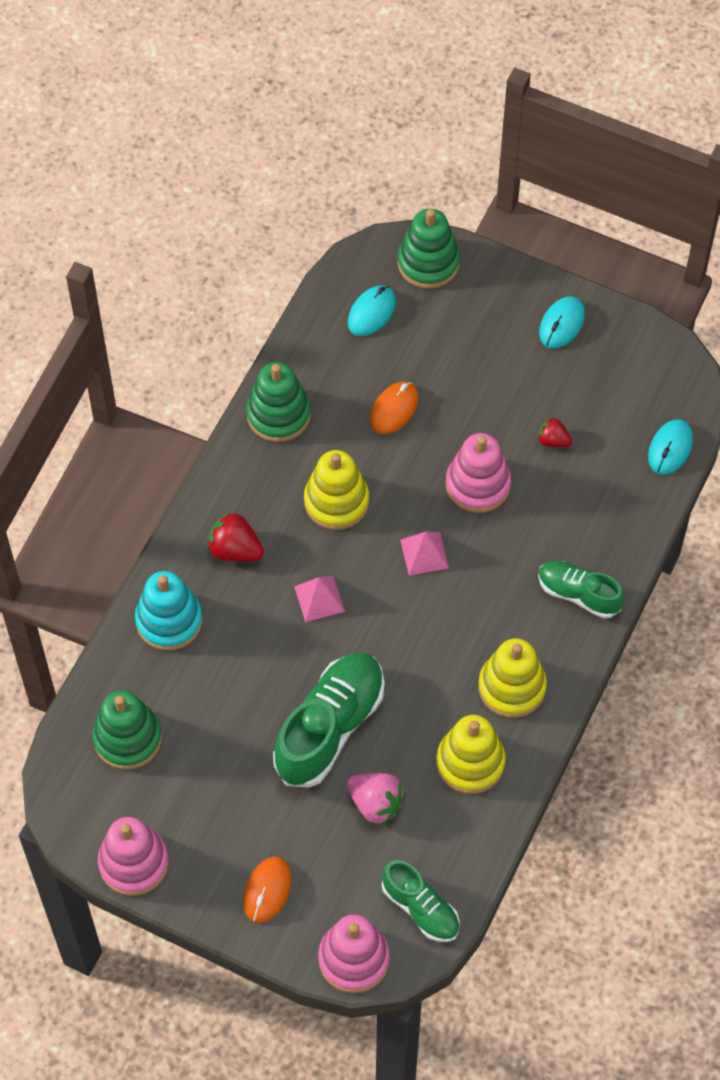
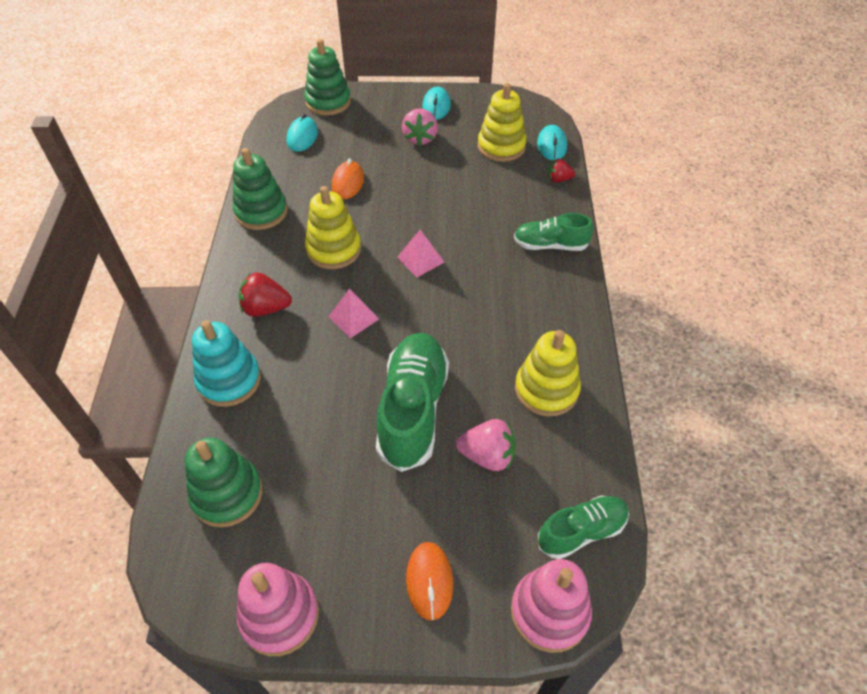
camera: 25 degrees left, 10 degrees down
(420, 908) = (581, 531): green shoe -> green shoe turned 45 degrees counterclockwise
(477, 485) = (434, 205): pink stacking toy -> none
(512, 687) = (543, 322): yellow stacking toy -> yellow stacking toy (501, 146)
(513, 372) = (420, 138): none -> pink strawberry
(553, 440) = (471, 165): red strawberry -> red strawberry (558, 179)

